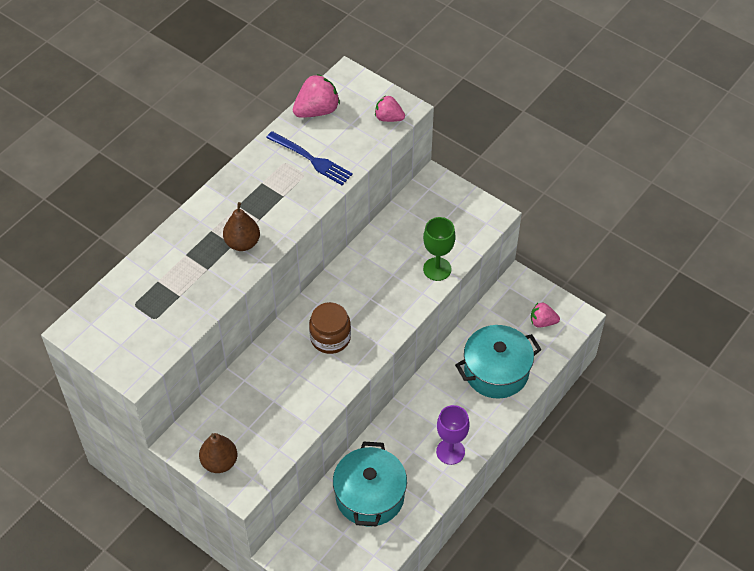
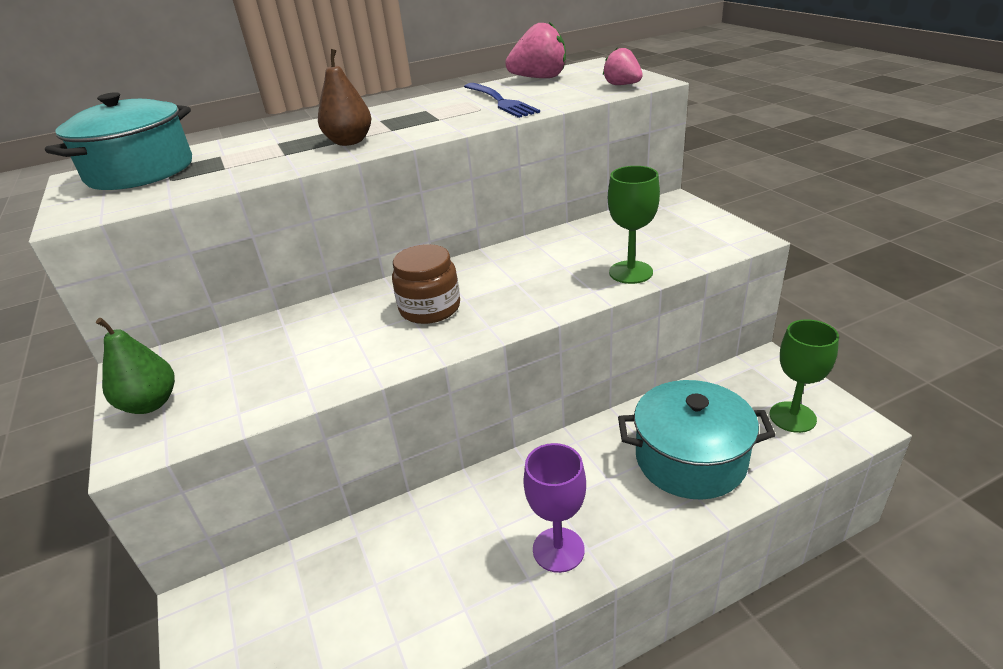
camera: 30 degrees right, 20 degrees down
(219, 462) = (150, 404): brown pear -> green pear
(370, 496) = (389, 571): turquoise pot -> turquoise pot (140, 171)
(542, 322) = (792, 417): pink strawberry -> green goblet

